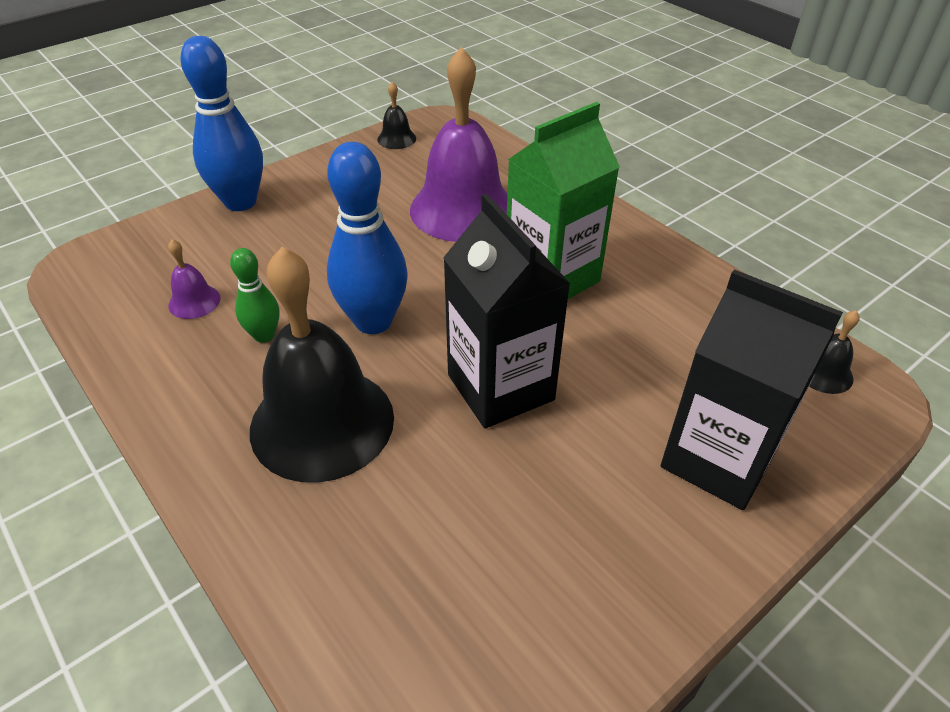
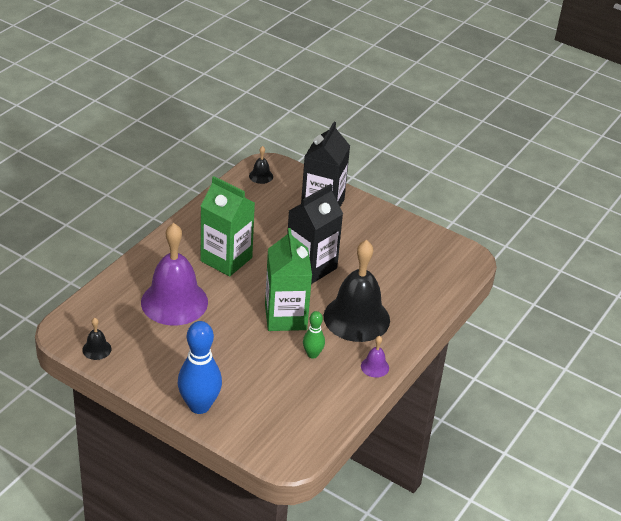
camera: 110 degrees left, 5 degrees down
(194, 301) = (299, 391): purple bell -> purple bell (375, 367)
(373, 321) = (285, 317): blue bowling pin -> green carton

